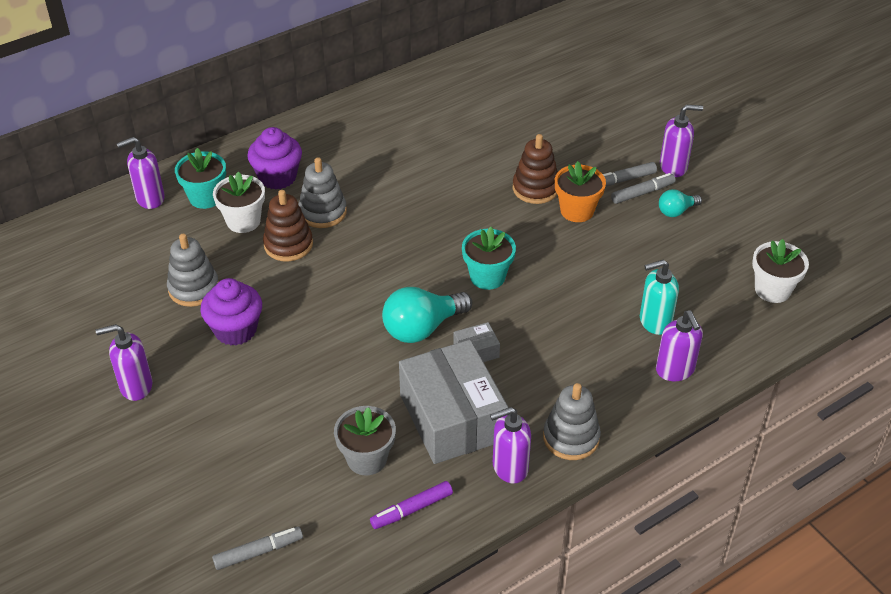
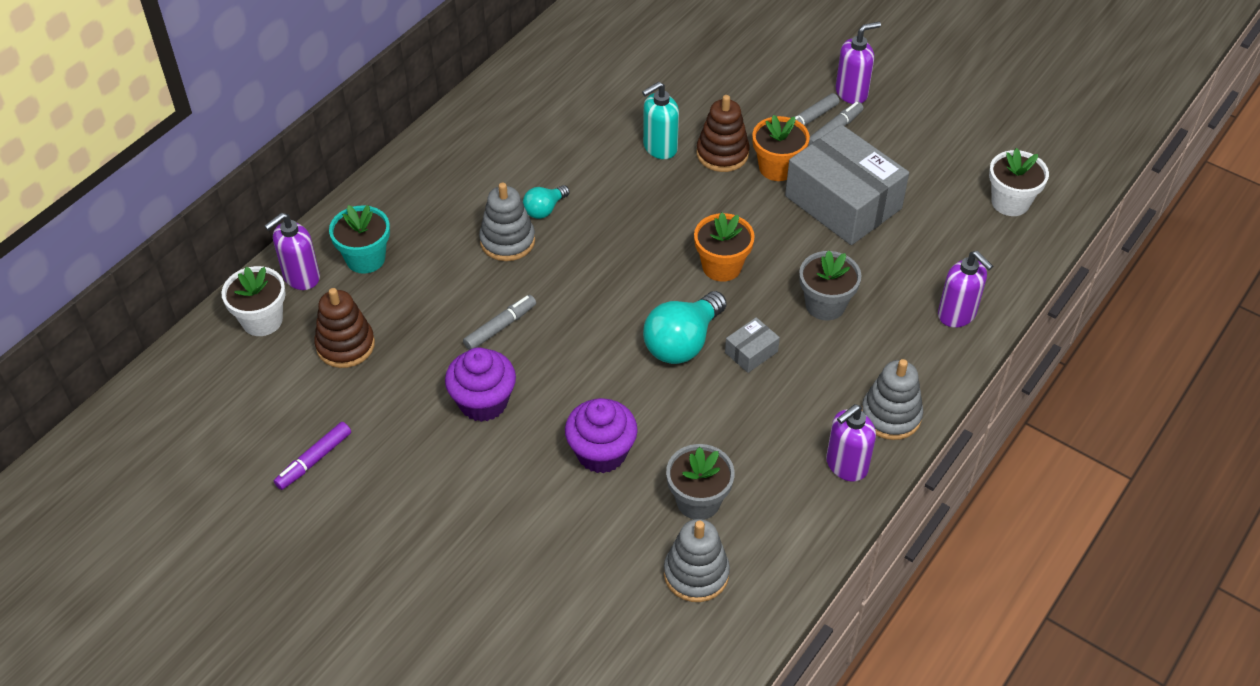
camera: 20 degrees left, 5 degrees up
(135, 386) = (407, 498): purple soap dispenser -> none
(194, 288) = (410, 368): grey stacking toy -> grey stacking toy (696, 574)
(243, 221) = (424, 275): white flower pot -> white flower pot (262, 320)
(258, 552) = (638, 635): grey marker -> grey marker (500, 327)
(277, 177) = (435, 213): purple cupcake -> purple cupcake (601, 453)
(288, 244) = (489, 289): brown stacking toy -> brown stacking toy (345, 345)
(411, 509) = (771, 540): purple marker -> purple marker (314, 460)
(452, 417) = (763, 430): grey box -> grey box (843, 202)
(487, 277) = (722, 266): turquoise flower pot -> orange flower pot
(560, 331) = (825, 305): none -> grey flower pot
(654, 322) = (913, 268): turquoise soap dispenser -> turquoise soap dispenser (659, 148)
(676, 211) = (877, 142): turquoise light bulb -> turquoise light bulb (544, 209)

